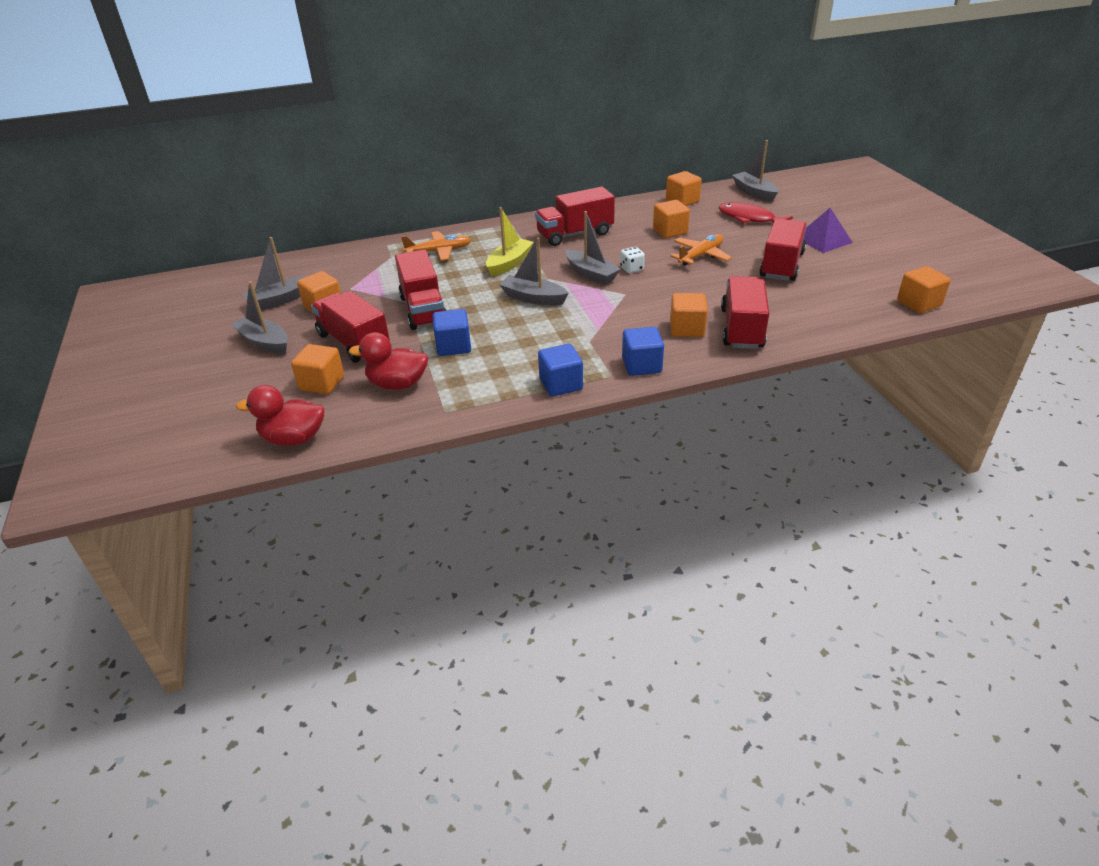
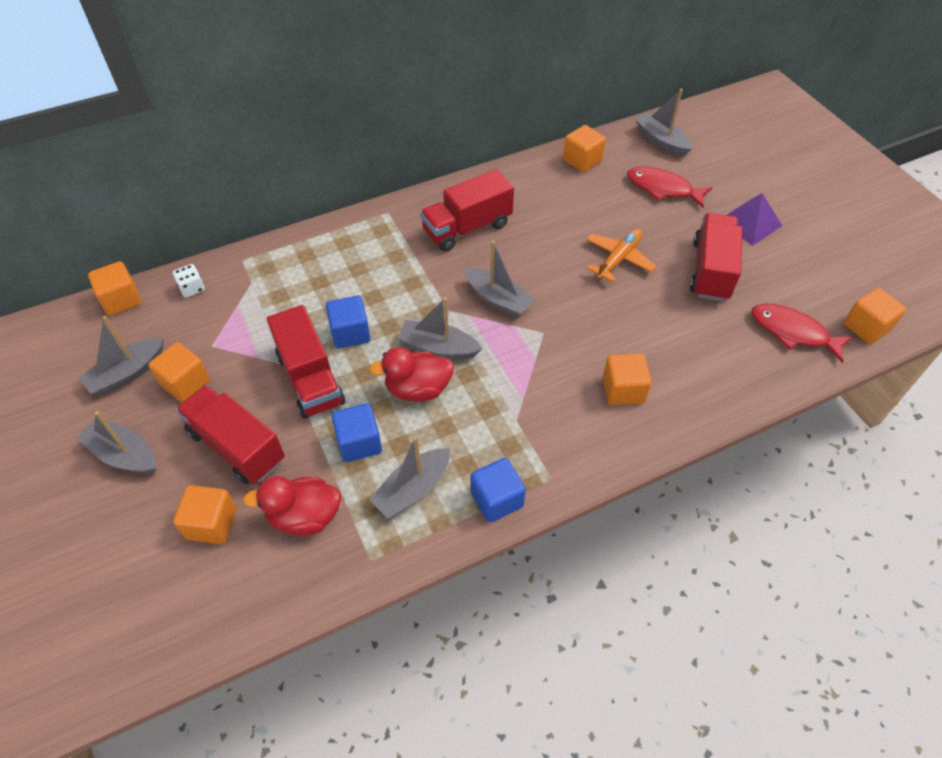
camera: 10 degrees left, 15 degrees up
(294, 438) = (197, 626): red duck -> red duck (418, 389)
(439, 252) = (309, 269): orange plane -> none
(491, 374) = (412, 489): none -> grey boat
(509, 263) = (398, 286): yellow boat -> none
(631, 268) = (543, 287): white dice -> white dice (192, 288)
(641, 365) = (582, 458): blue cube -> blue cube (350, 333)
(670, 231) = (576, 217): orange cube -> orange cube (121, 300)
(742, 328) = (683, 384): red truck -> none
(849, 303) = (793, 332): none -> red fish

